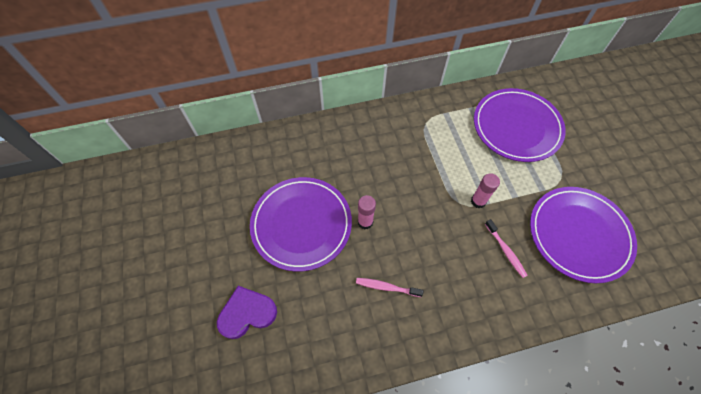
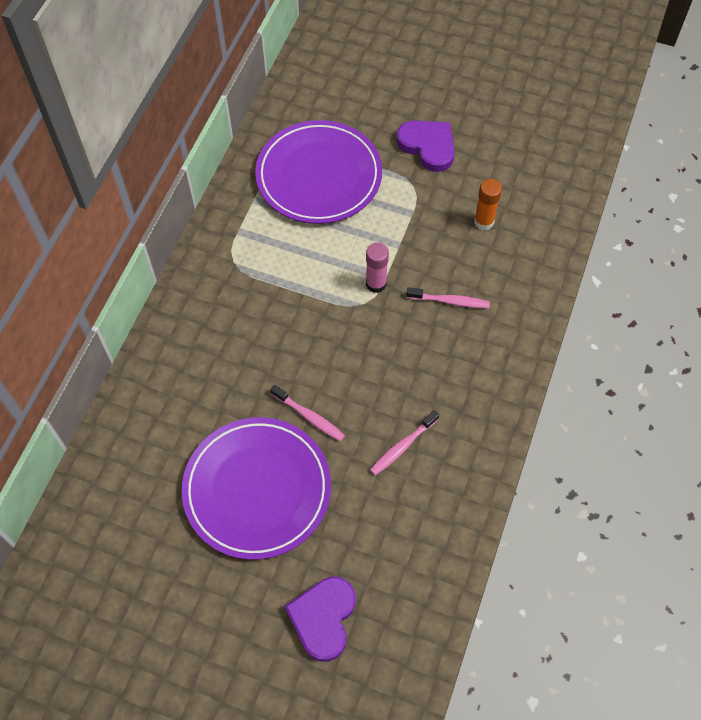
camera: 55 degrees left, 0 degrees up
(365, 222) = (309, 417): pink glue stick -> pink toothbrush
(579, 235) = (483, 222): purple plate -> orange glue stick
(595, 169) = (428, 146): none -> purple heart

